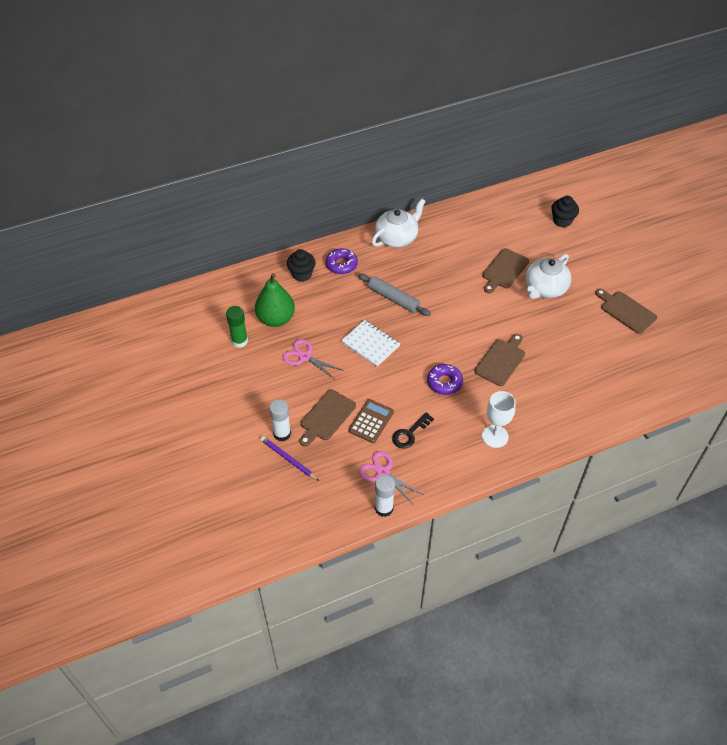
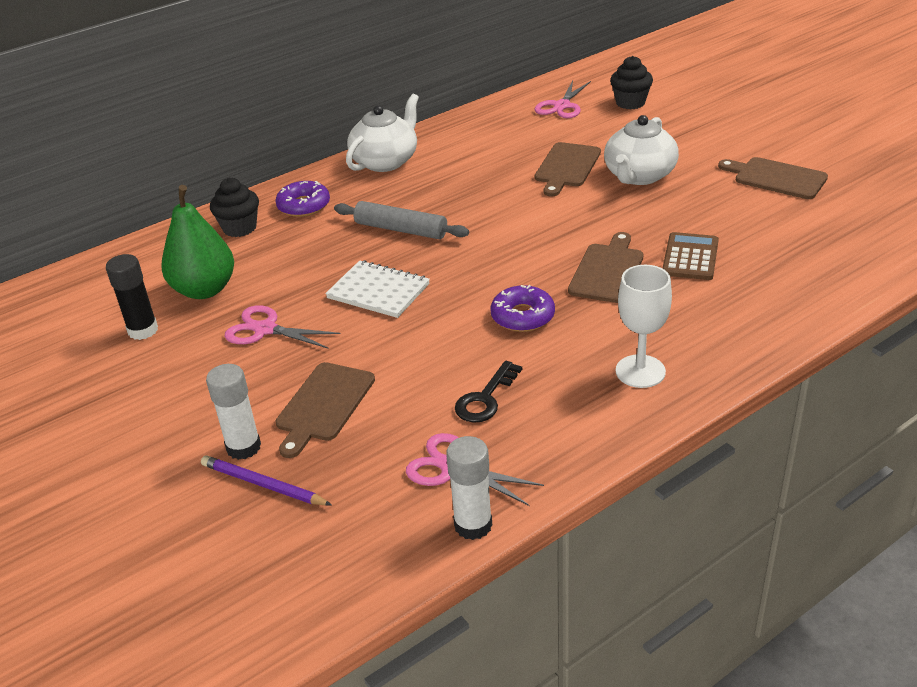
camera: 10 degrees left, 15 degrees down
(239, 341) = (143, 330): green glue stick -> black glue stick
(371, 421) = (409, 395): brown calculator -> brown calculator (690, 257)
(518, 213) = (562, 106): none -> pink scissors

